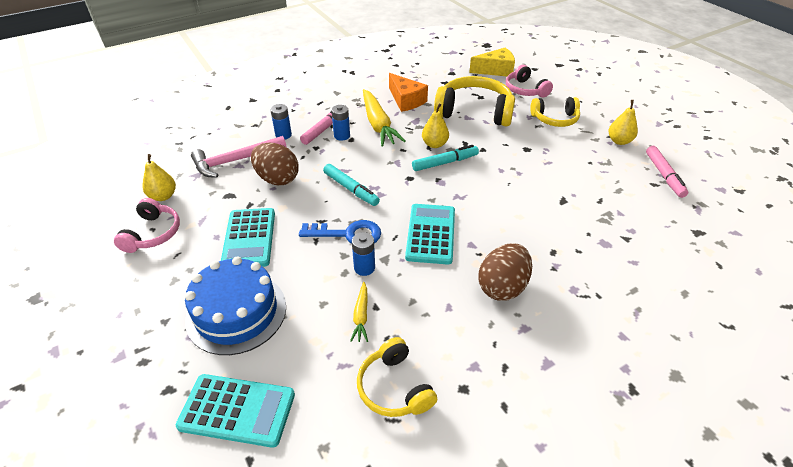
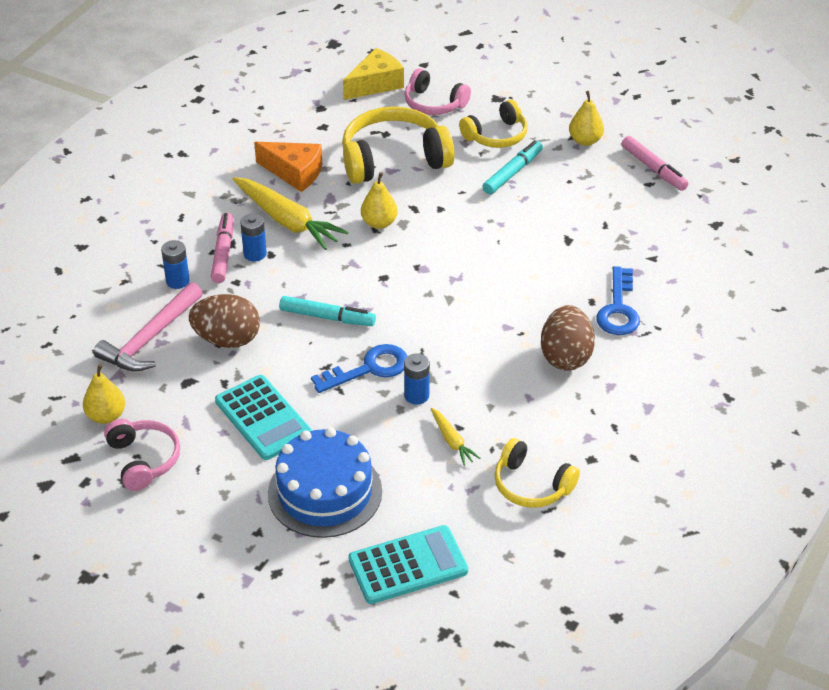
camera: 30 degrees left, 0 degrees up
(430, 234) = (457, 332): turquoise calculator -> none
(445, 162) = (409, 242): turquoise marker -> turquoise marker (512, 172)
(572, 266) = (618, 309): none -> blue key

